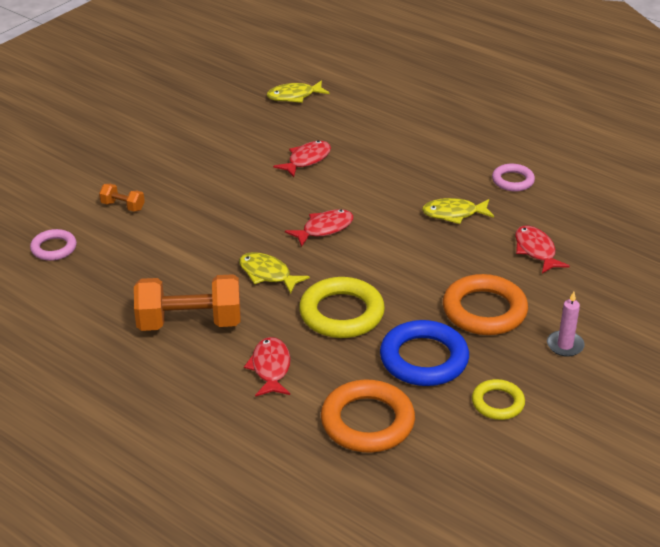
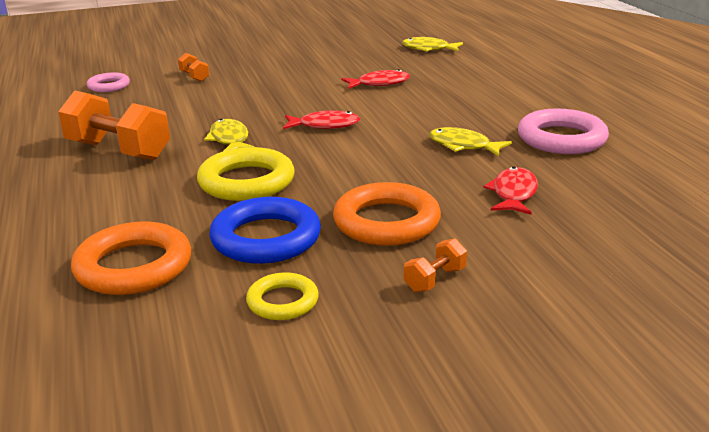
camera: 35 degrees right, 10 degrees down
(270, 368) = (124, 198): red fish -> none
(512, 181) = (561, 139): pink ring -> pink ring, size x1.74
(565, 345) = (435, 280): pink candle -> orange dumbbell

